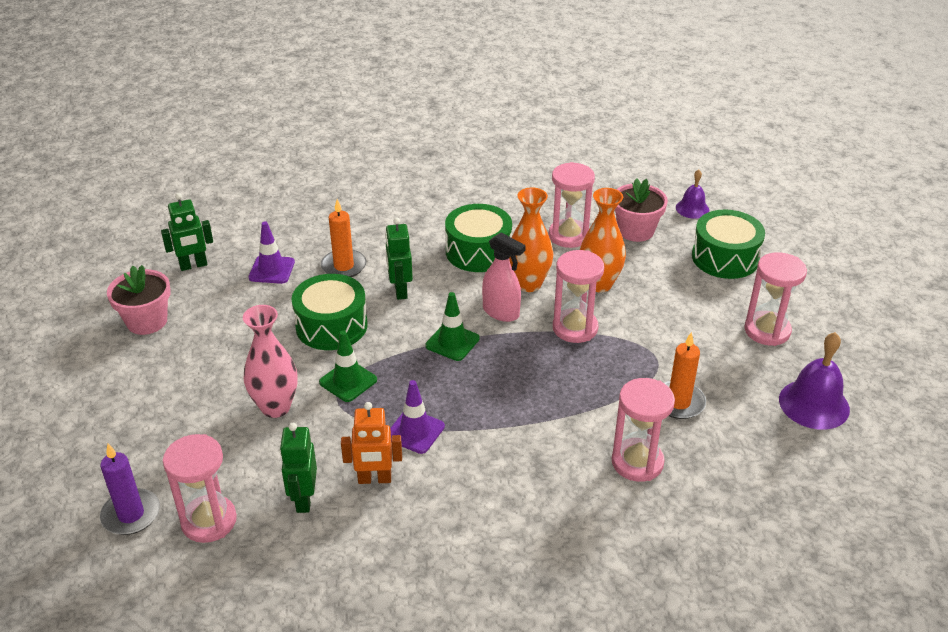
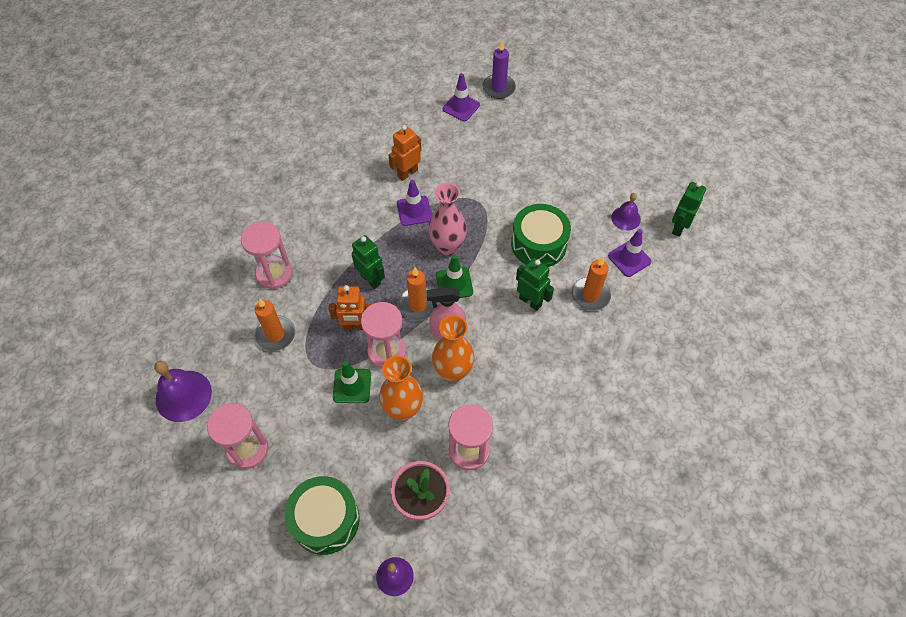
camera: 140 degrees right, 20 degrees up
(147, 321) = (642, 174): pink flower pot -> none
(209, 521) = (461, 107): pink hourglass -> purple traffic cone
(224, 298) = (626, 218): none -> purple bell
(275, 407) = (503, 175): pink vase -> pink vase (447, 246)
(303, 499) = (430, 142): green robot -> green robot (371, 279)
(348, 381) = (484, 215): green traffic cone -> green traffic cone (352, 386)
(478, 251) = (518, 379): green drum -> none
(507, 346) = (418, 305): none -> orange candle
(587, 364) = (355, 326): none -> orange robot

